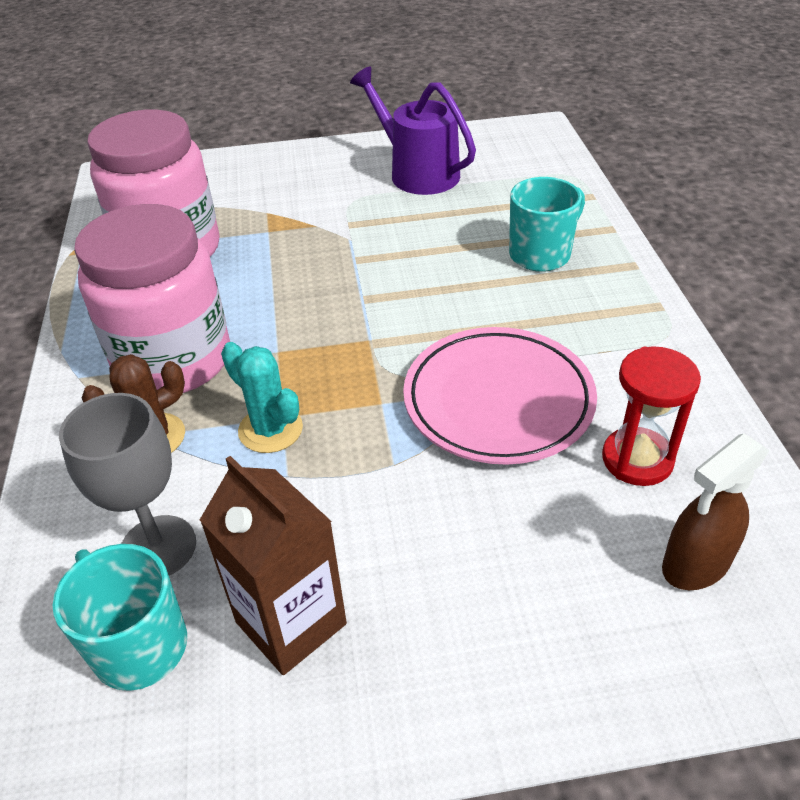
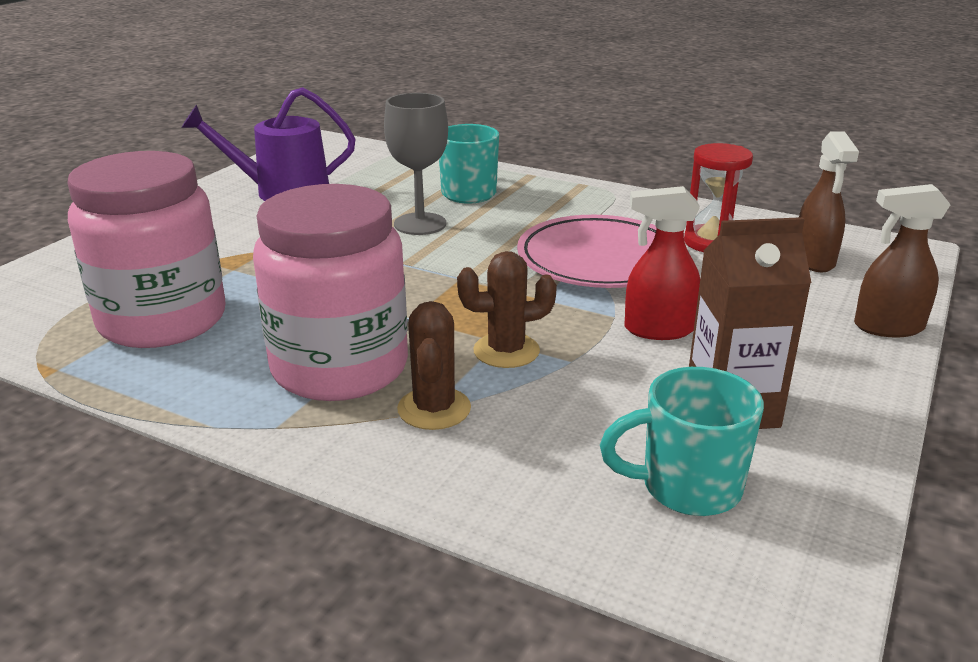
camera: 55 degrees left, 15 degrees down
(158, 547) = (582, 446): grey goblet -> grey goblet (420, 224)
(270, 429) = (506, 351): turquoise cactus -> brown cactus
(395, 505) = (658, 330): none -> red spray bottle
(588, 698) = (887, 327): none -> brown spray bottle

